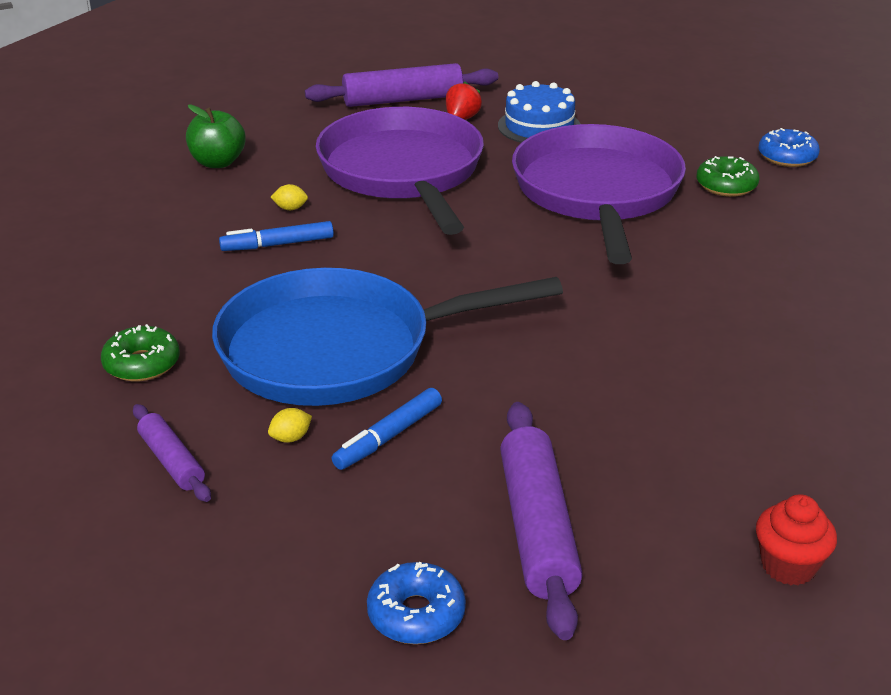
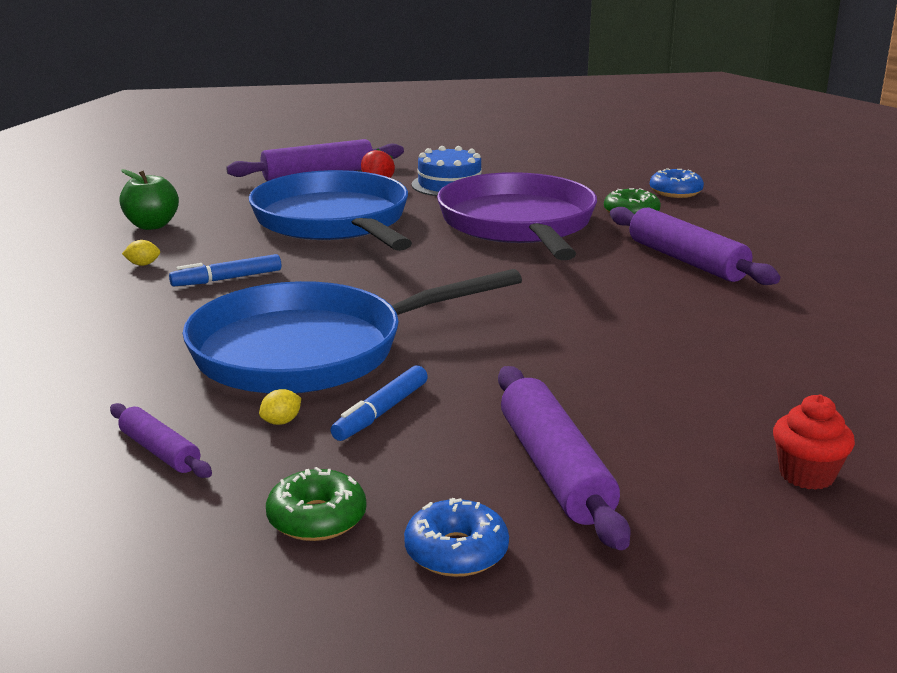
camera: 10 degrees left, 10 degrees down
(142, 364) = (109, 377): green donut -> green donut (317, 518)
(290, 208) = (232, 253): yellow lemon -> yellow lemon (143, 264)
(403, 173) = (334, 222): purple pan -> blue pan
(764, 262) = (686, 260): none -> purple rolling pin

